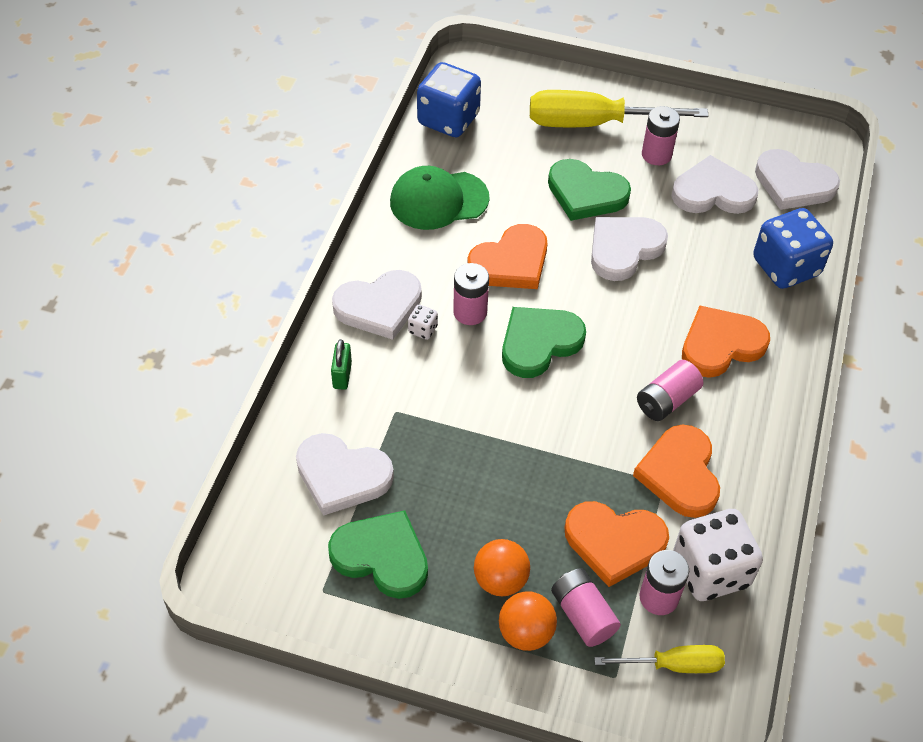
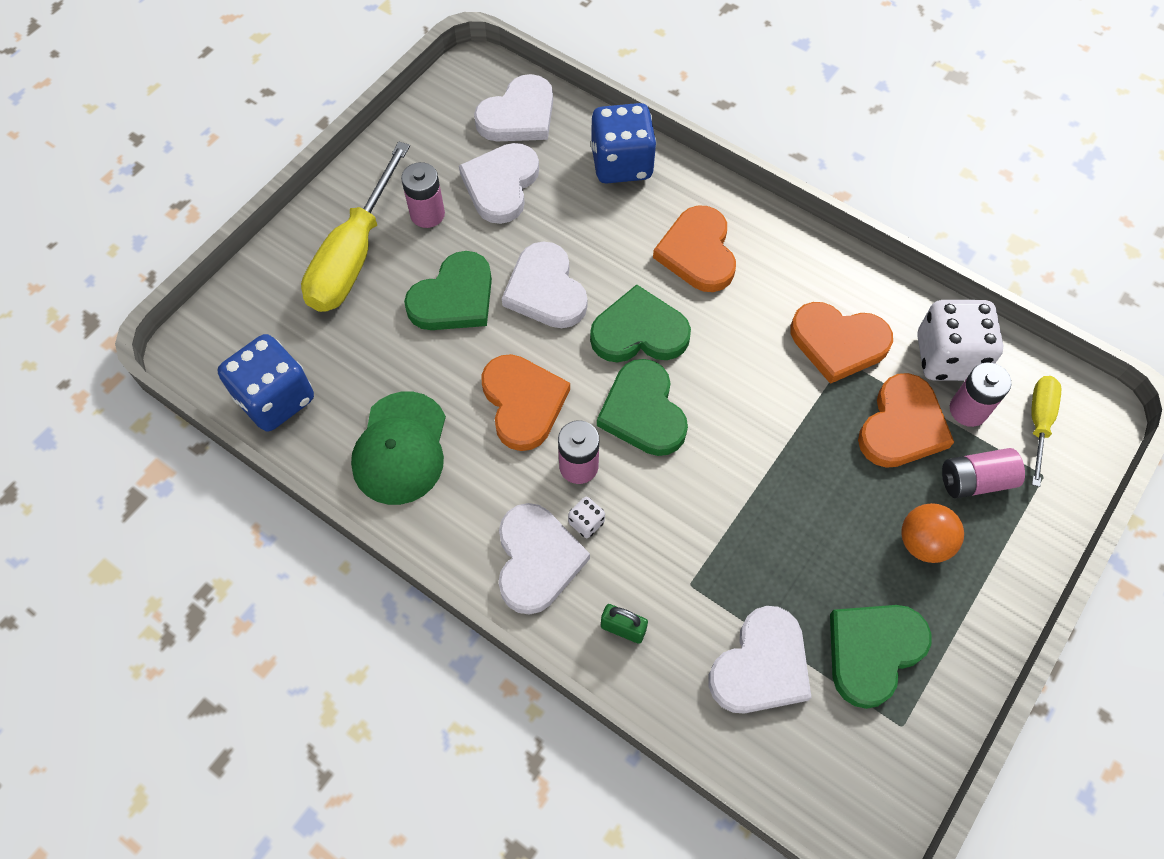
camera: 70 degrees left, 10 degrees up
(526, 633) = (985, 538): orange ball -> none
(615, 322) = (639, 332): none -> green heart
(667, 400) = (750, 322): pink battery -> none

